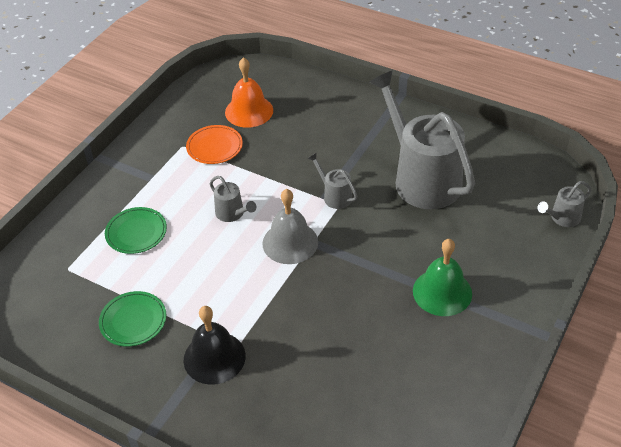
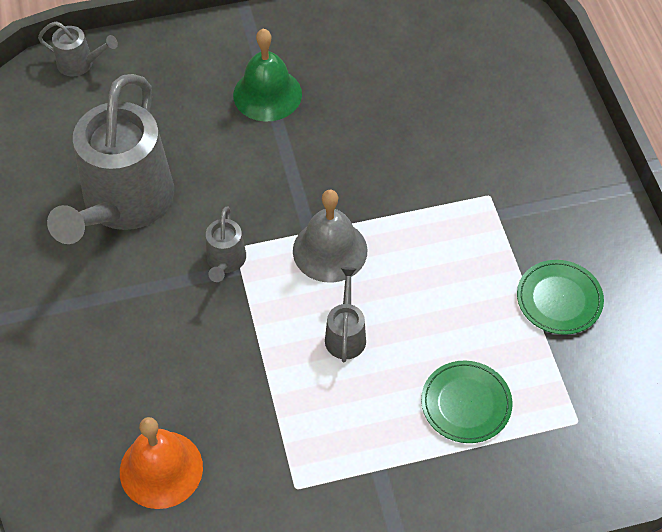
camera: 135 degrees left, 10 degrees up
(214, 147) = (262, 449): orange plate -> none
(214, 357) = (518, 202): black bell -> none

